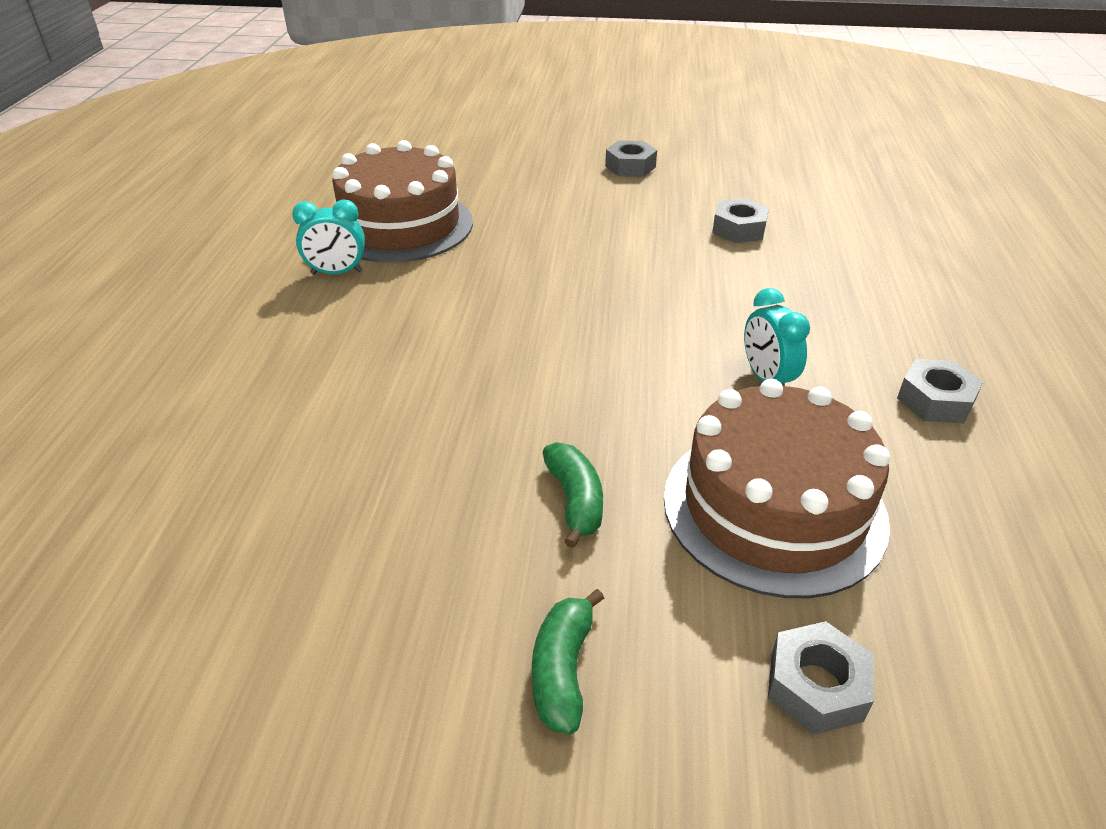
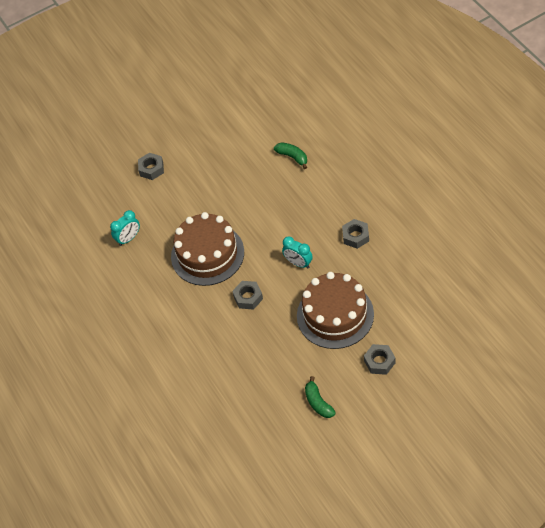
camera: 30 degrees left, 15 degrees up
(337, 273) = (97, 319): turquoise clock -> turquoise clock (128, 238)
(401, 225) = (92, 276): brown cake -> brown cake (207, 254)
(575, 500) = (278, 353): green banana -> green banana (292, 157)
(739, 229) = (231, 185): grey nut -> grey nut (248, 297)

